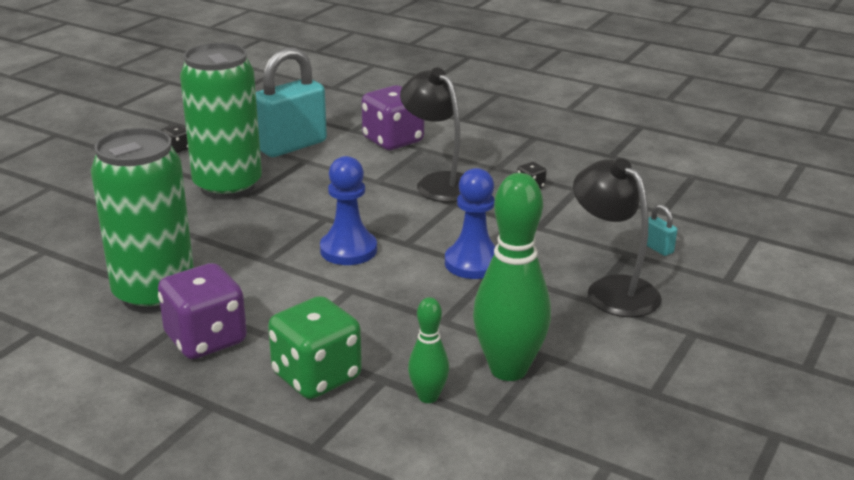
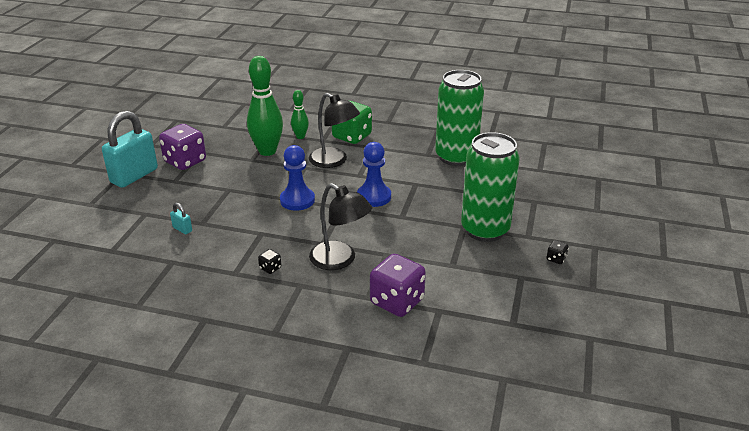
camera: 165 degrees right, 5 degrees up
(206, 339) = (412, 142): purple dice -> purple dice (185, 161)
(292, 146) = (474, 279): turquoise padlock -> turquoise padlock (134, 176)
(612, 289) = (214, 197): black lamp -> black lamp (334, 161)

